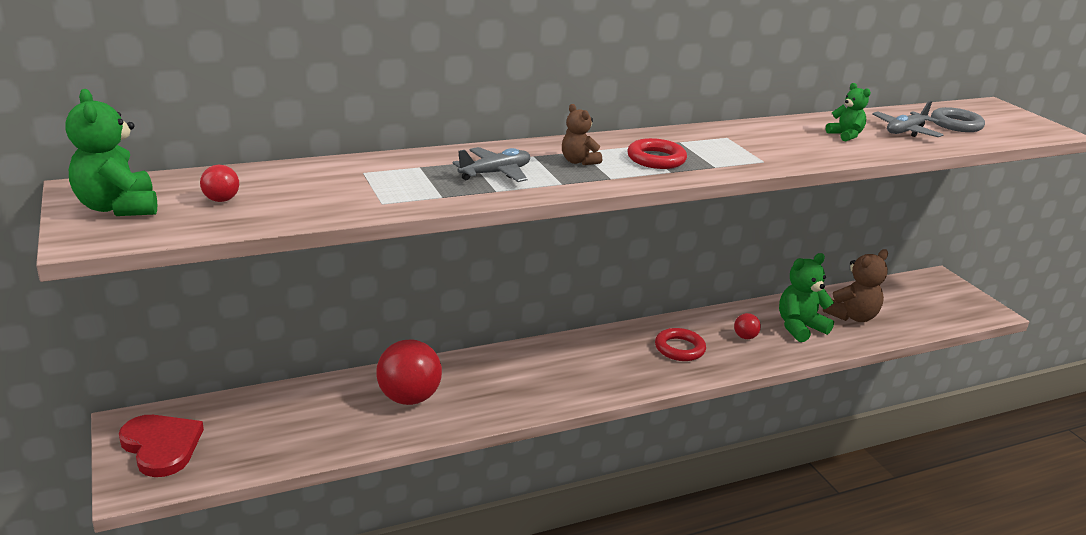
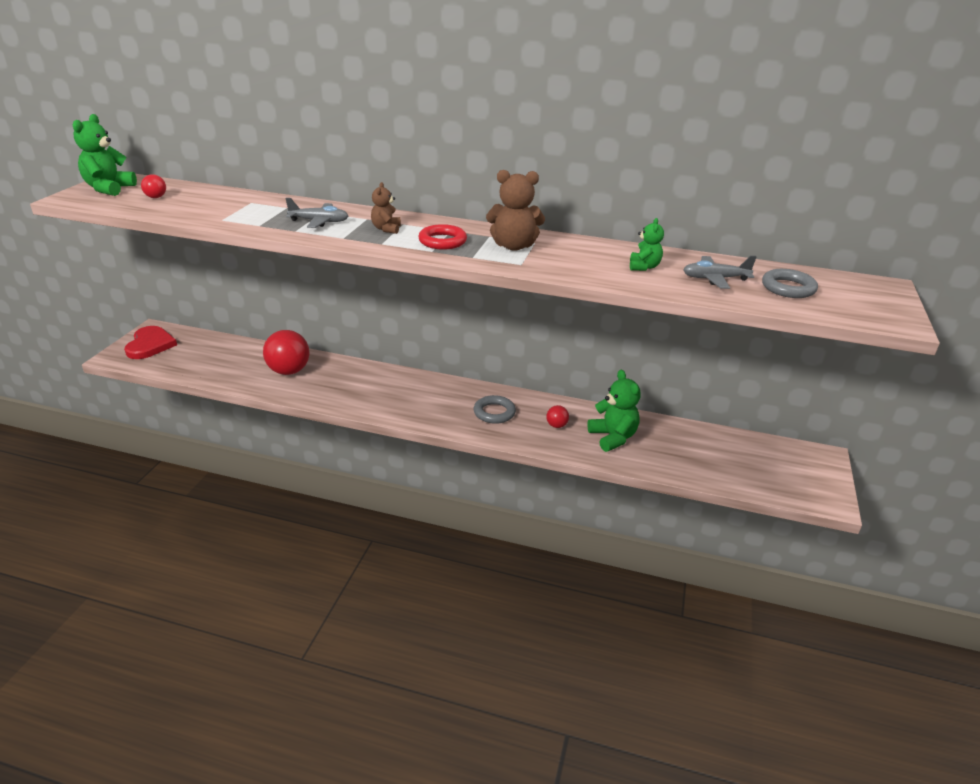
camera: 40 degrees right, 5 degrees up
(679, 348) = (494, 412): red ring -> grey ring
(799, 327) = (613, 437): green teddy bear -> green teddy bear turned 60 degrees clockwise
(852, 316) = (675, 448): brown teddy bear -> brown teddy bear (514, 246)

